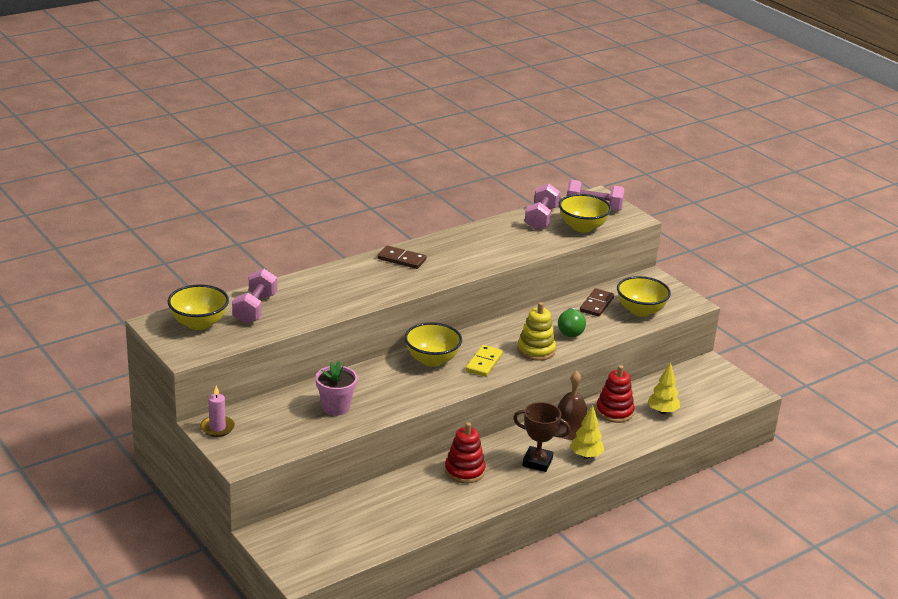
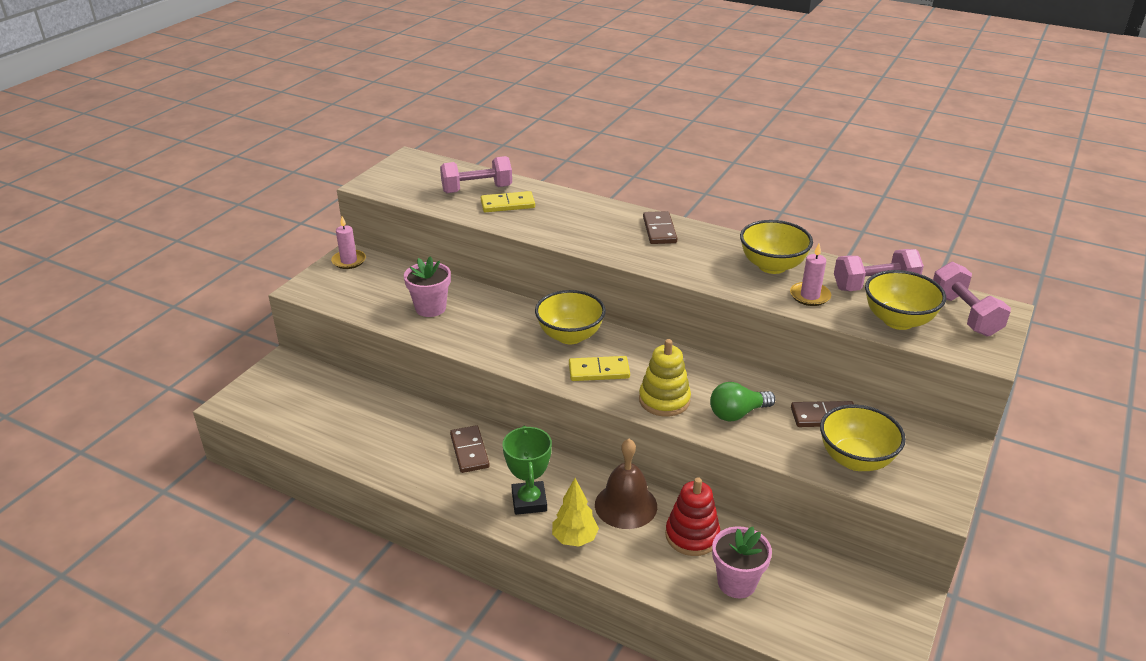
camera: 65 degrees right, 5 degrees up
(199, 323) = (426, 174): yellow bowl -> yellow bowl (772, 266)
(296, 303) = (507, 204): none -> yellow domino
(464, 471) = (469, 451): red stacking toy -> brown domino
(533, 242) = (810, 296): none -> pink candle
(537, 462) = (529, 501): brown trophy -> green trophy
(662, 411) = (736, 583): yellow tree -> pink flower pot

